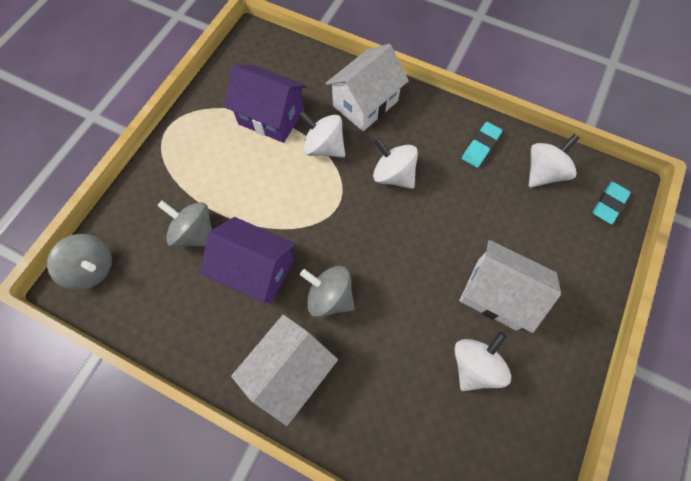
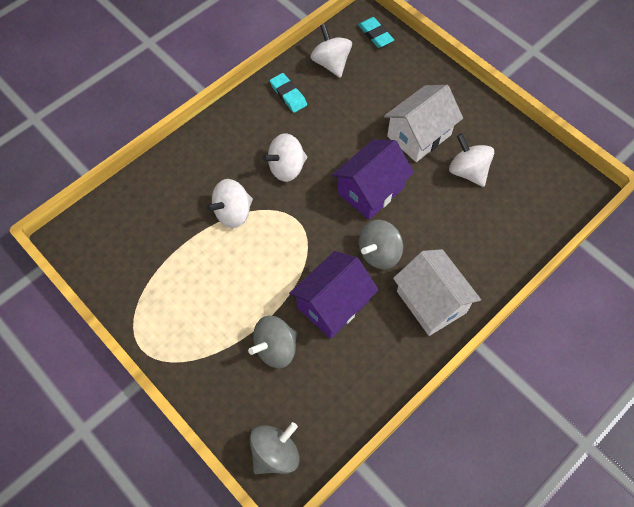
camera: 70 degrees left, 5 degrees down
(271, 117) = (177, 248): purple house -> purple house (370, 190)
(365, 103) = (202, 164): white house -> none

